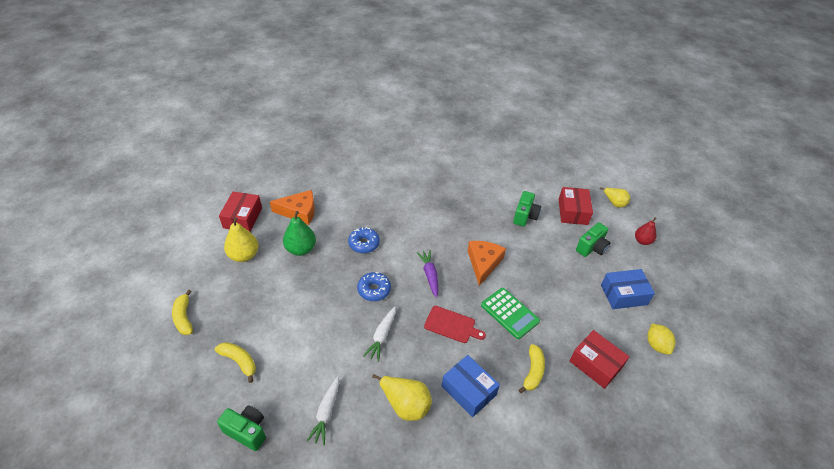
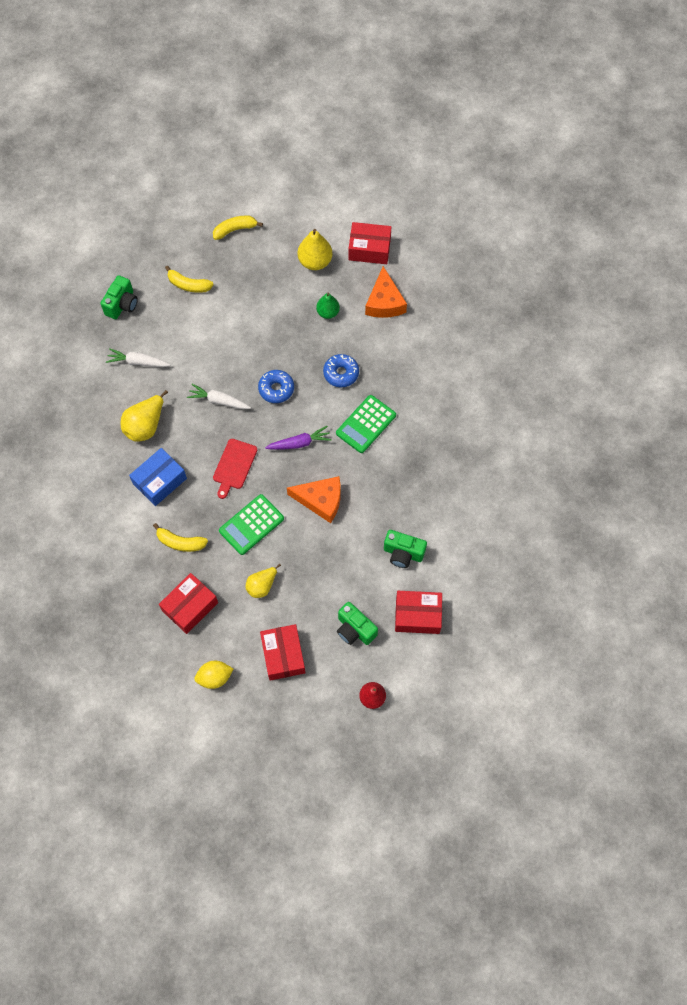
camera: 90 degrees right, 20 degrees up
(239, 361) = (188, 285): yellow banana -> yellow banana turned 75 degrees clockwise
(301, 249) = (328, 312): green pear -> green pear, size x0.66
(414, 230) = (366, 424): none -> green calculator
(614, 203) = (441, 674): yellow pear -> yellow pear (262, 586)
(623, 294) = (283, 655): blue box -> red box

